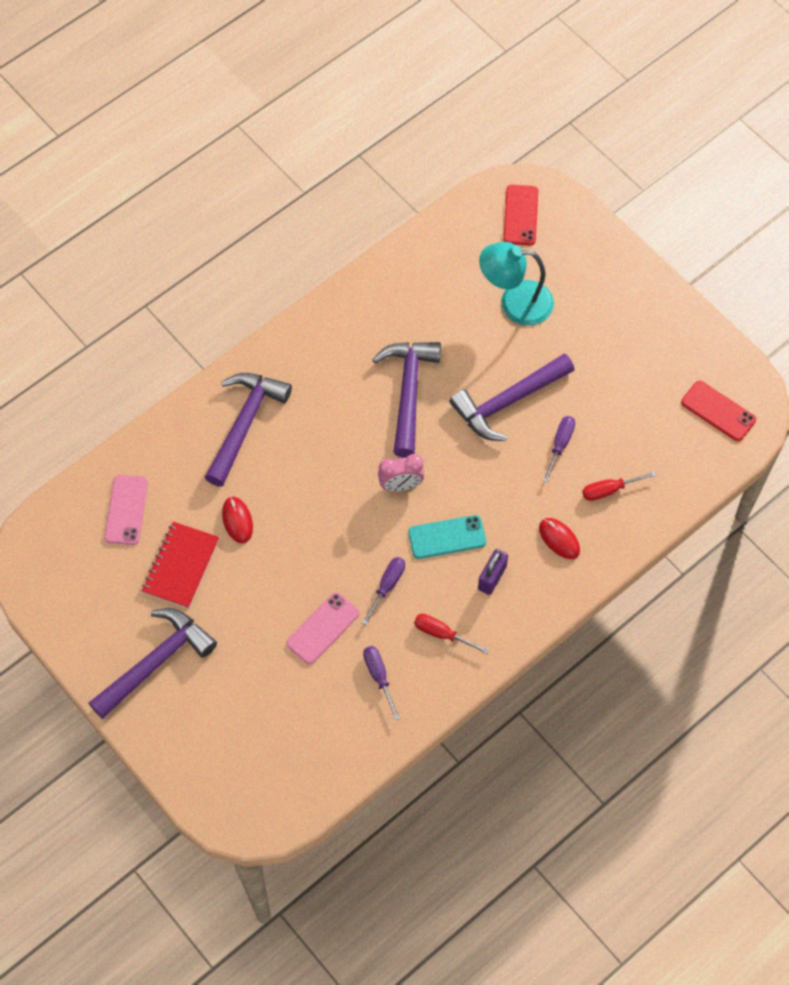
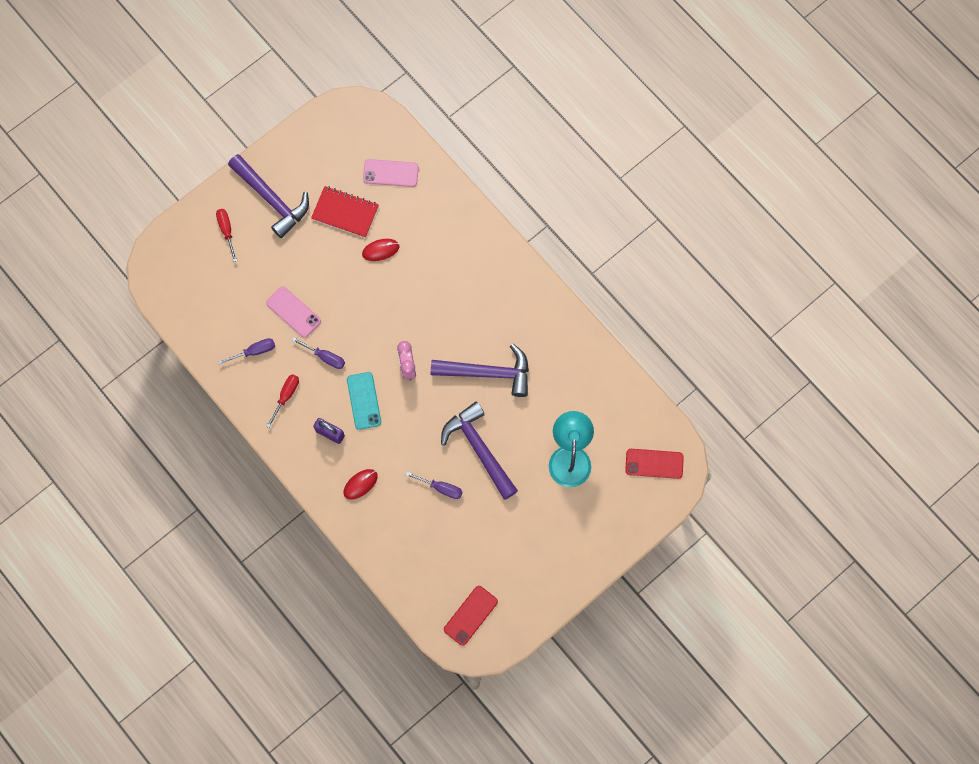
camera: 90 degrees right, 10 degrees up
(245, 423) = (461, 253): purple hammer -> none
(609, 490) = (401, 525): red screwdriver -> red screwdriver (227, 231)

